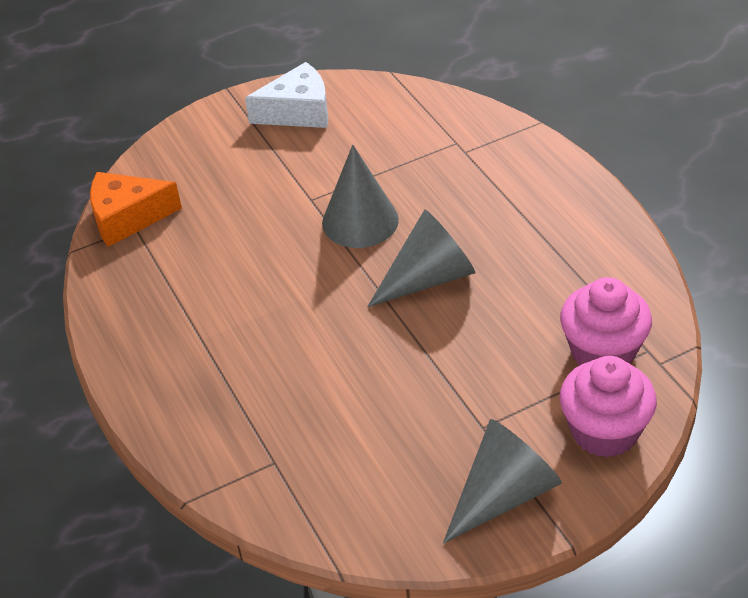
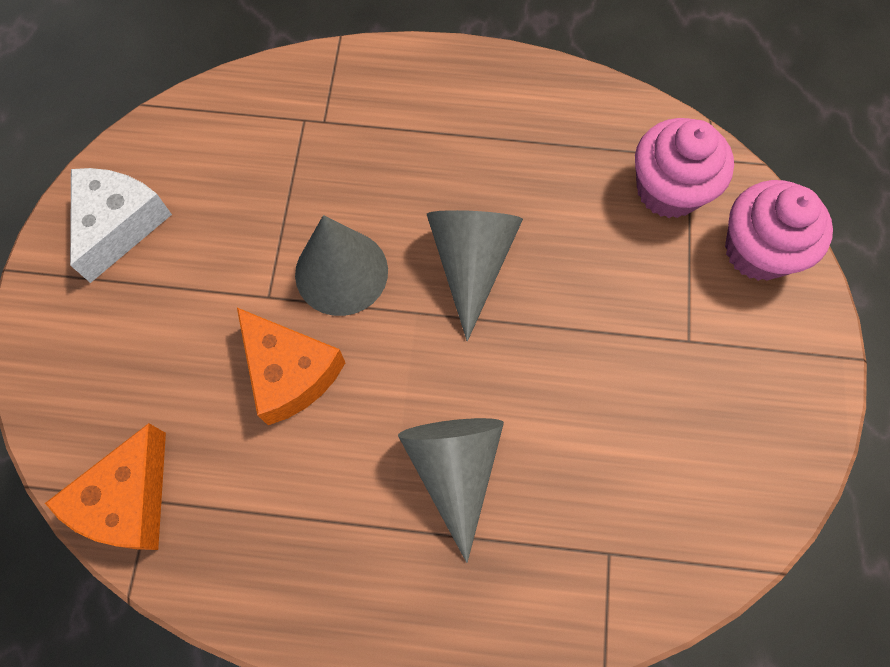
camera: 60 degrees left, 25 degrees up
(267, 237) = (290, 373): none -> orange cheese
(504, 494) = (777, 375): grey cone -> grey cone (454, 469)

